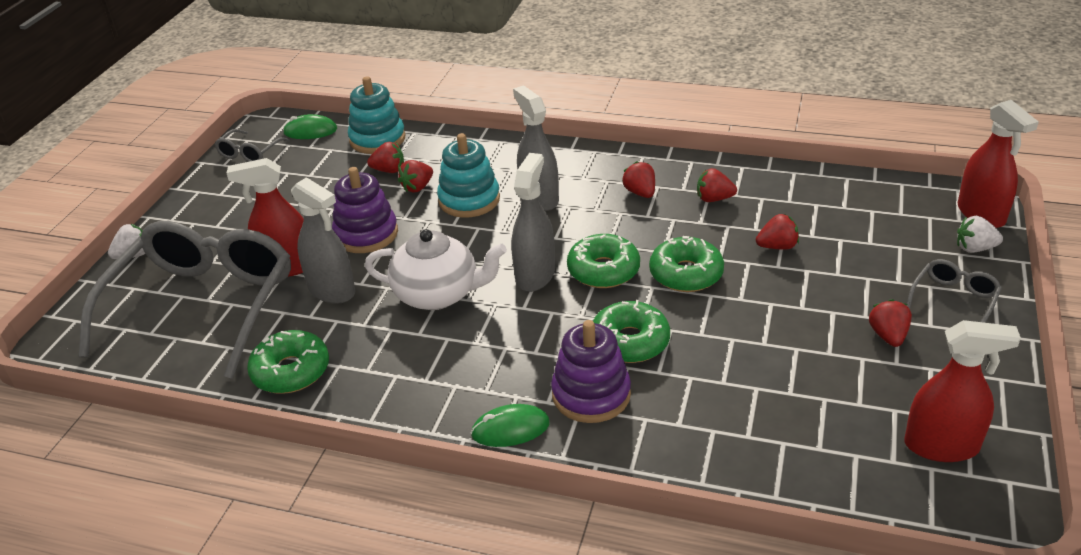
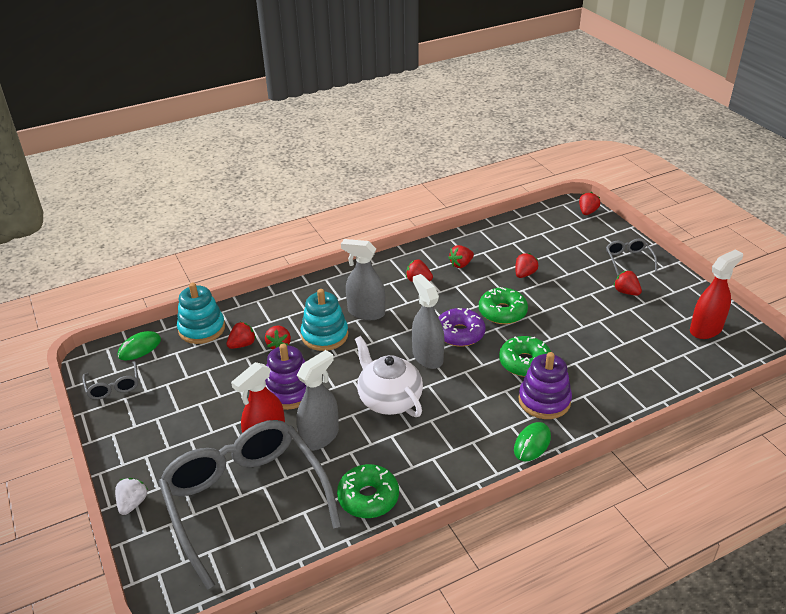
camera: 45 degrees left, 0 degrees up
(332, 290) = (319, 437): grey spray bottle -> grey spray bottle turned 45 degrees counterclockwise
(438, 294) = (389, 399): white teapot -> white teapot turned 90 degrees counterclockwise
(603, 270) = (459, 333): green donut -> purple donut
(974, 248) = (606, 230): white strawberry -> none
(981, 214) = (587, 212): red spray bottle -> red strawberry

